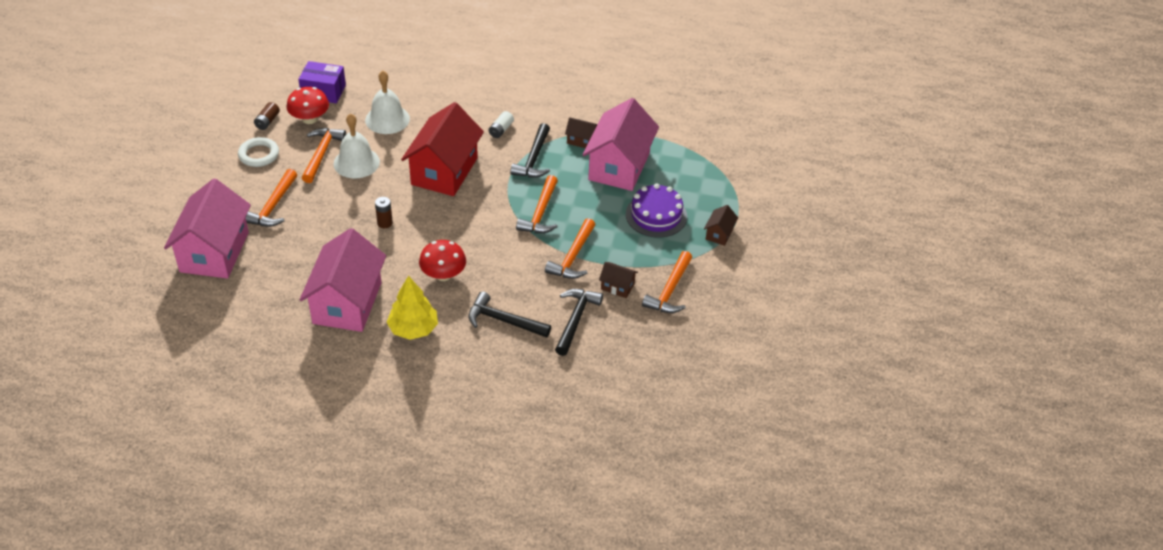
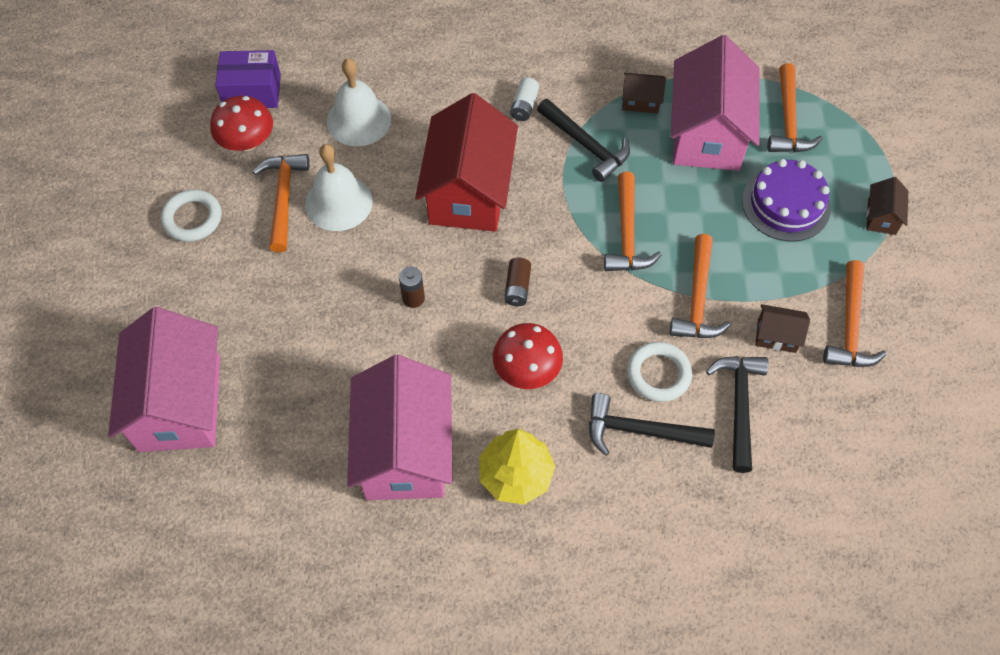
camera: 10 degrees left, 15 degrees up
(267, 121) = (187, 158): brown battery -> brown battery (517, 287)
(273, 206) = (242, 304): orange hammer -> orange hammer (788, 121)
(529, 293) = (658, 374): none -> white ring
(533, 159) = (586, 145): black hammer -> black hammer turned 45 degrees counterclockwise

